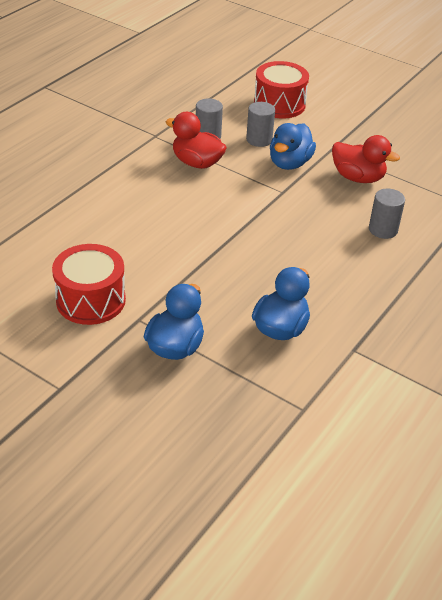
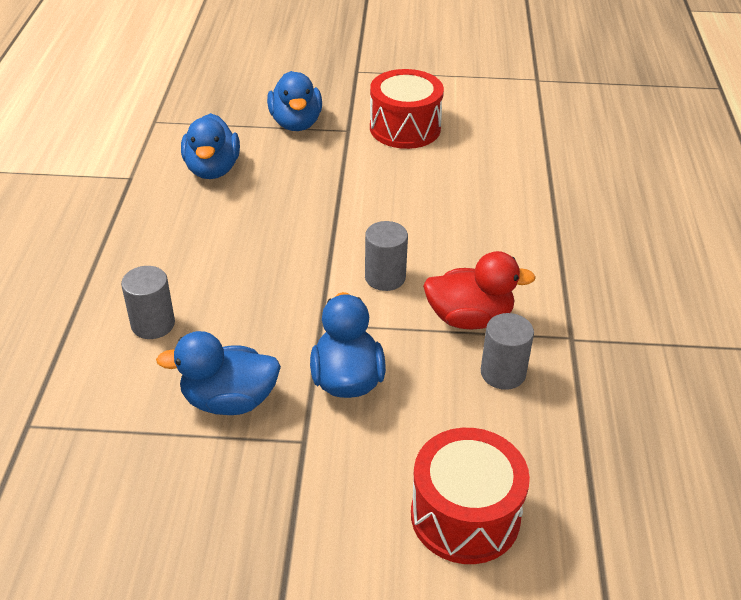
camera: 150 degrees right, 0 degrees up
(259, 140) = (427, 405): grey cylinder -> grey cylinder (385, 277)
(358, 178) = (229, 400): red duck -> blue duck

